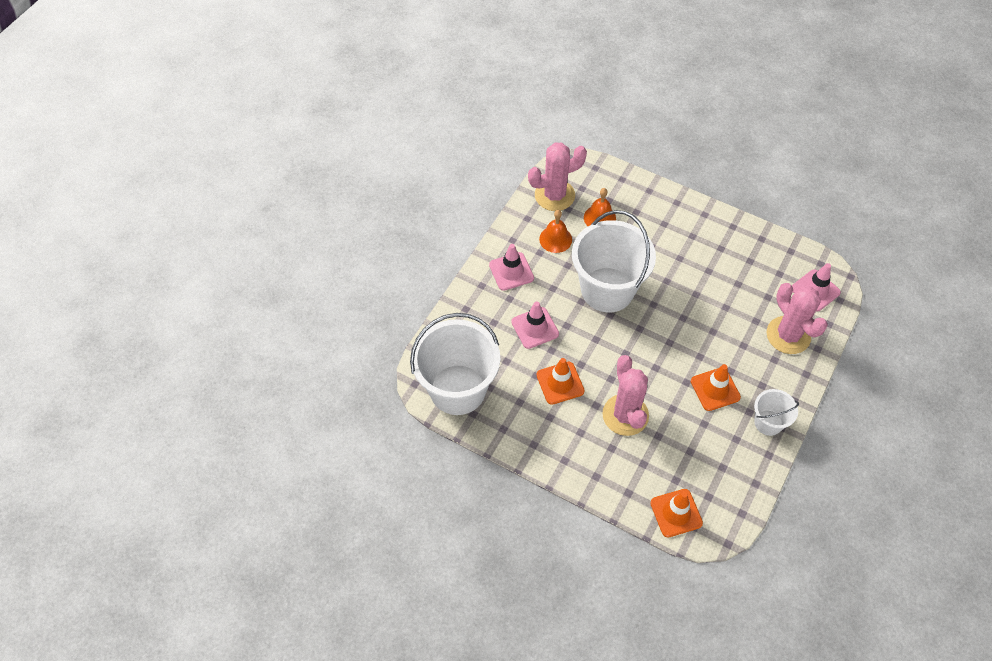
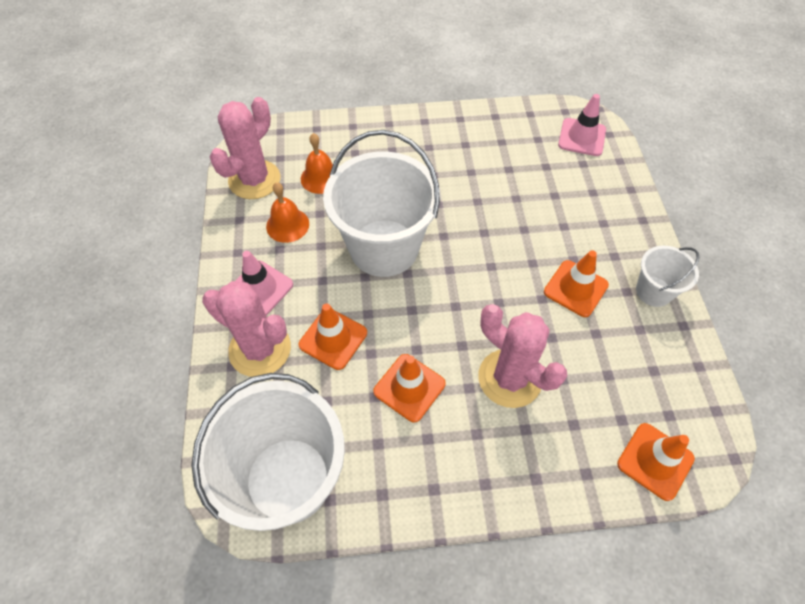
camera: 35 degrees left, 0 degrees up
(535, 328) = (333, 339): pink traffic cone -> orange traffic cone
(788, 335) = (595, 192): pink cactus -> pink cactus (260, 349)

